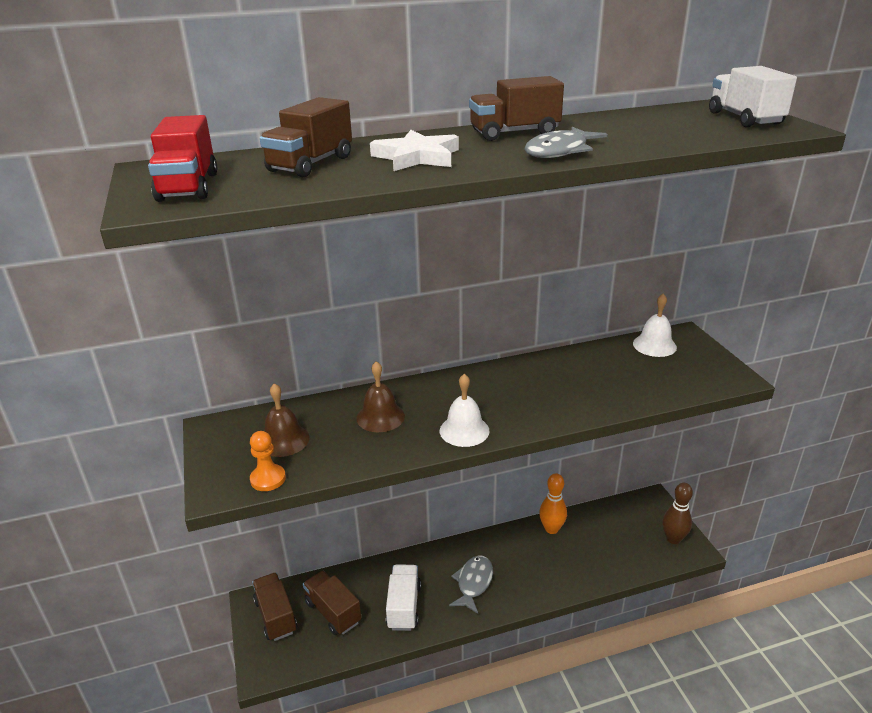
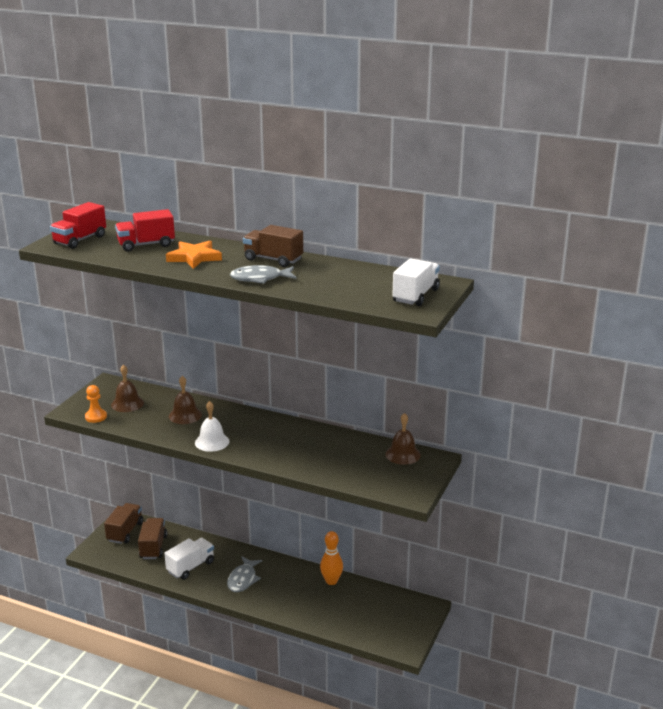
camera: 40 degrees right, 5 degrees down
(311, 164) = (146, 245): brown truck -> red truck
(417, 157) = (194, 257): white star -> orange star
(473, 583) = (243, 579): grey fish -> grey fish turned 135 degrees clockwise
(654, 345) = (403, 454): white bell -> brown bell
(673, 539) = (402, 634): brown bowling pin -> none

